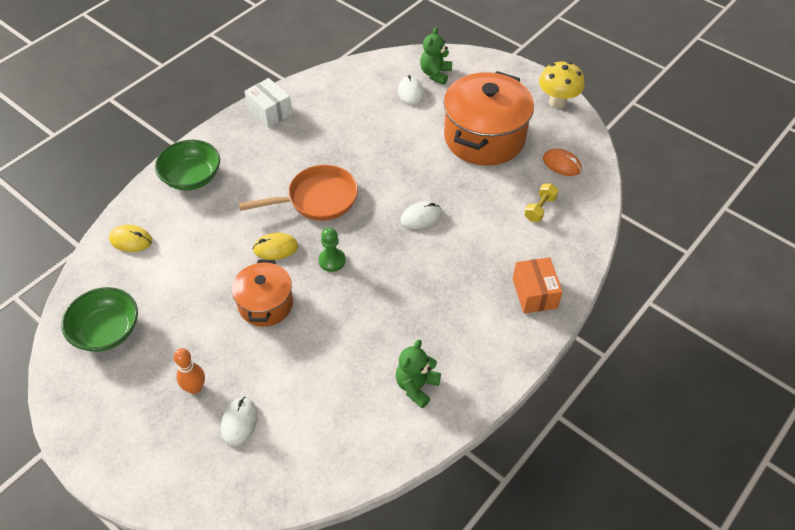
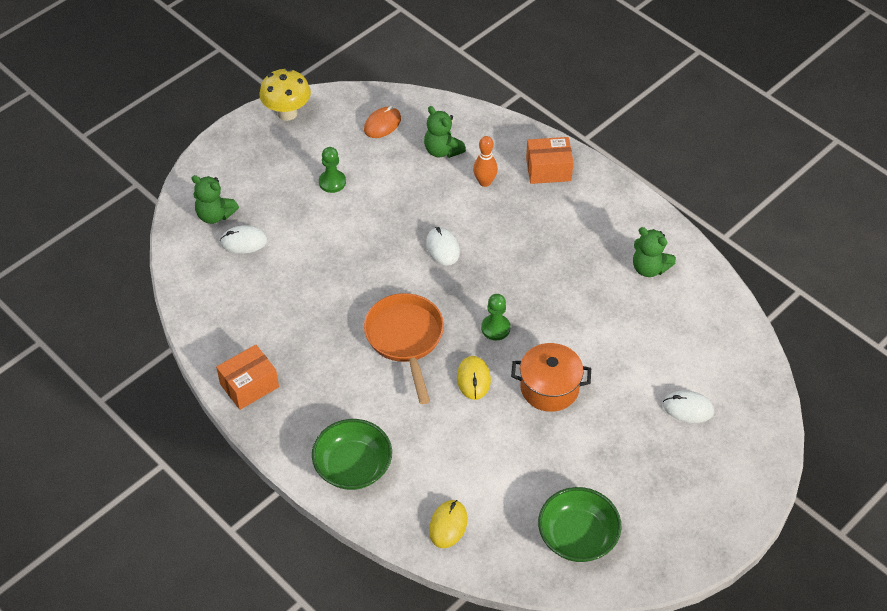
camera: 85 degrees left, 0 degrees up
(195, 388) = (650, 447): orange bowling pin -> orange bowling pin (485, 182)
(270, 112) = (249, 385): white box -> orange box
(484, 138) = (332, 182): orange pot -> green pawn
(540, 209) = (442, 150): yellow dumbbell -> green teddy bear

